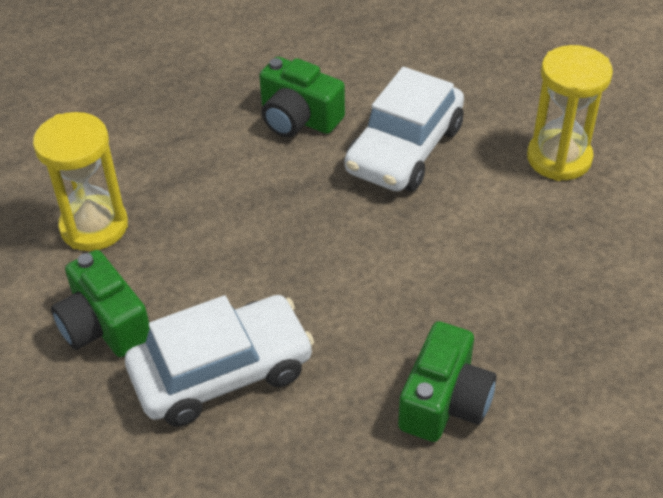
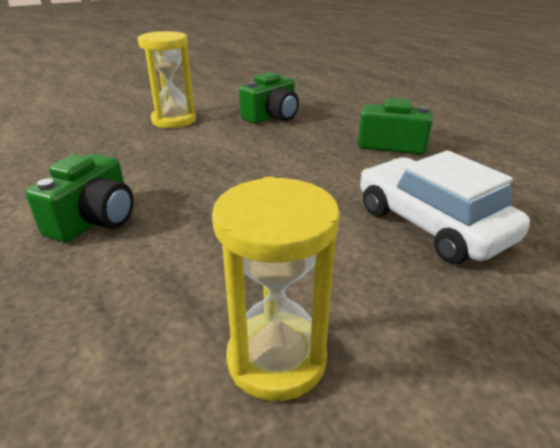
camera: 100 degrees left, 15 degrees down
(104, 325) = (429, 310): green camera -> green camera (272, 116)
(404, 149) = (154, 167): white car -> none

